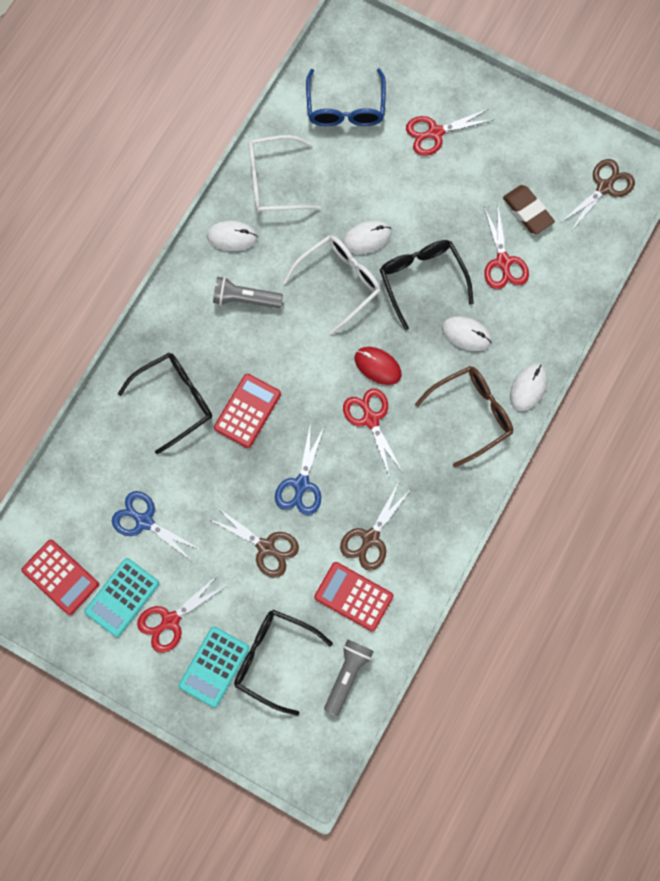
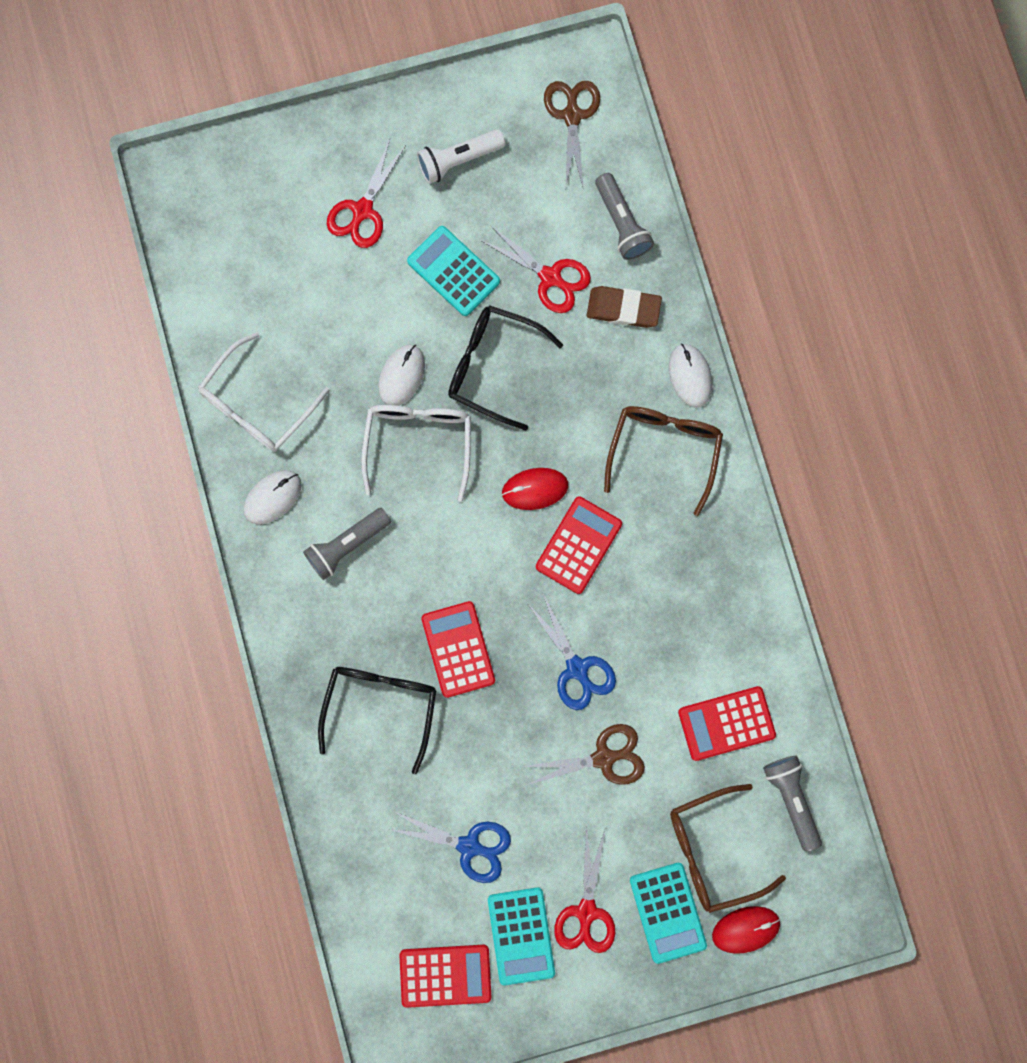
camera: 45 degrees left, 5 degrees up
(144, 521) = (469, 846): blue scissors -> blue scissors turned 150 degrees counterclockwise
(247, 720) = (745, 929): none -> red mouse
(273, 658) = (712, 851): black glasses -> brown glasses
(345, 108) = (252, 266): blue glasses -> none
(370, 538) = (688, 655): brown scissors -> none
(371, 419) = (578, 545): red scissors -> red calculator
(452, 209) = (453, 271): none -> turquoise calculator
(466, 334) = (585, 379): white mouse -> none
(515, 153) = (458, 160): none -> white flashlight
(527, 211) = (524, 206): brown eraser -> brown eraser (623, 308)
(573, 270) = (621, 223): none -> grey flashlight

